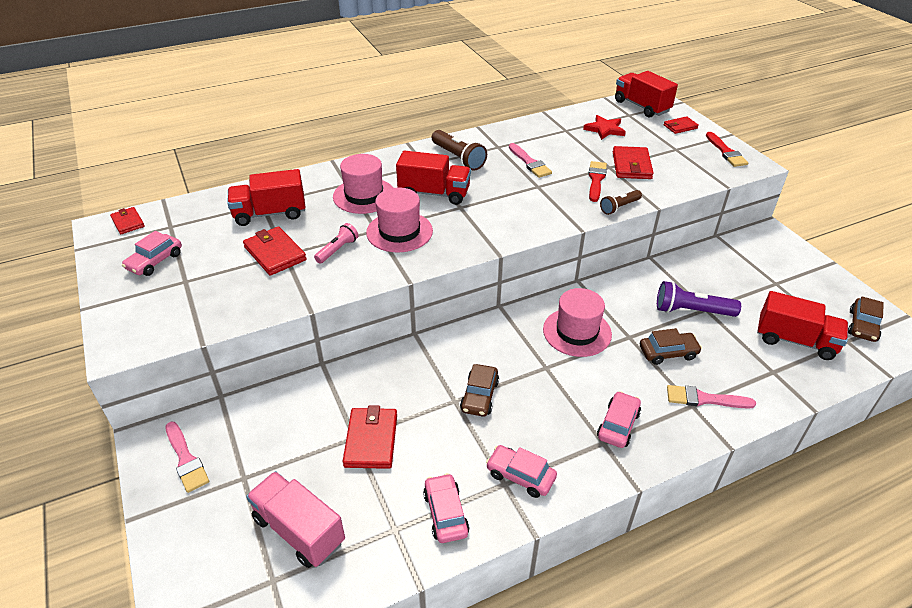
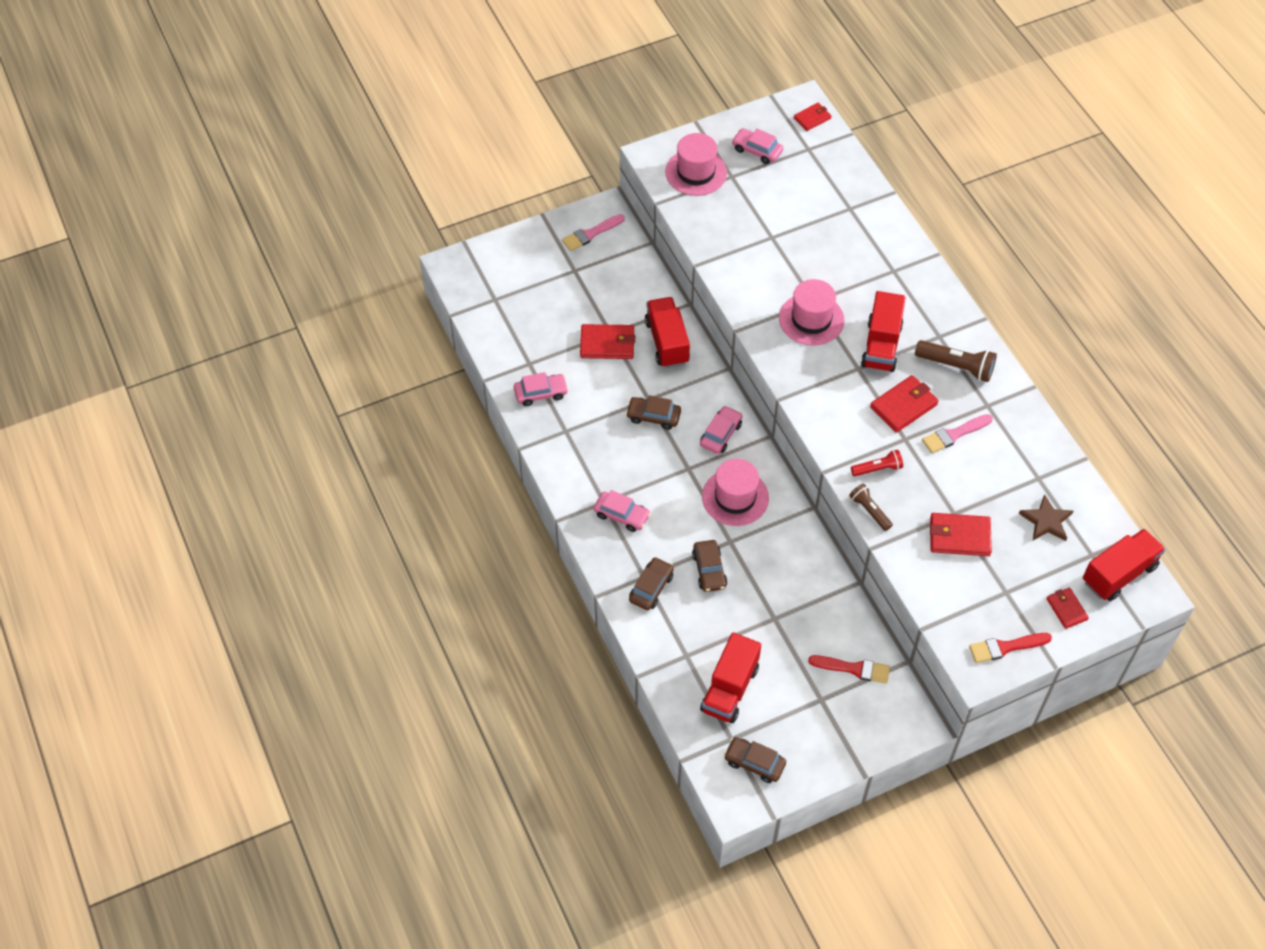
camera: 90 degrees right, 15 degrees up
(270, 213) = (834, 217): red truck -> red truck (667, 342)
(275, 253) = (772, 230): red wallet -> red wallet (904, 406)
(299, 530) = (530, 308): pink truck -> none
(337, 250) = (780, 274): pink flashlight -> none
(364, 196) = (871, 287): pink hat -> pink hat (696, 172)
(458, 158) = (956, 366): brown flashlight -> brown flashlight turned 120 degrees counterclockwise
(520, 476) = (572, 441): pink car -> pink car (720, 434)
(573, 201) = (877, 469): none -> red flashlight
(596, 180) = (924, 496): red brush -> red brush (854, 669)
(605, 129) = (1046, 521): red star -> brown star
(692, 311) = (770, 604): purple flashlight -> none
(704, 399) = (651, 588): pink brush -> brown car

